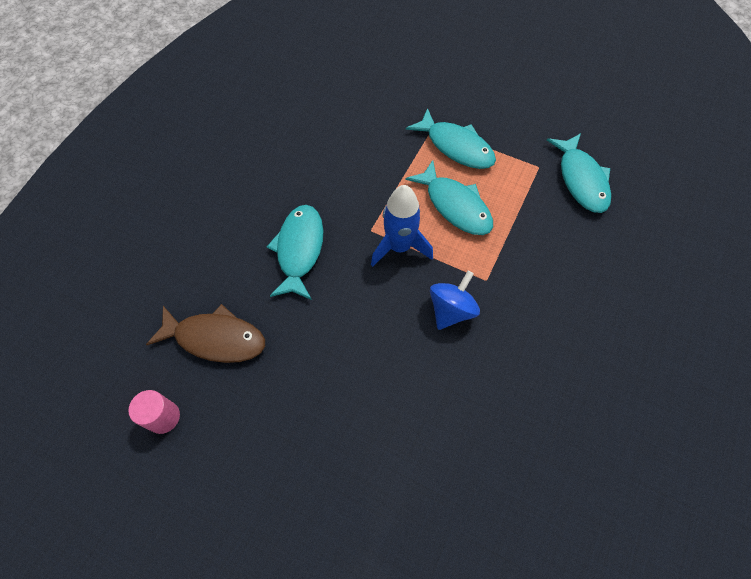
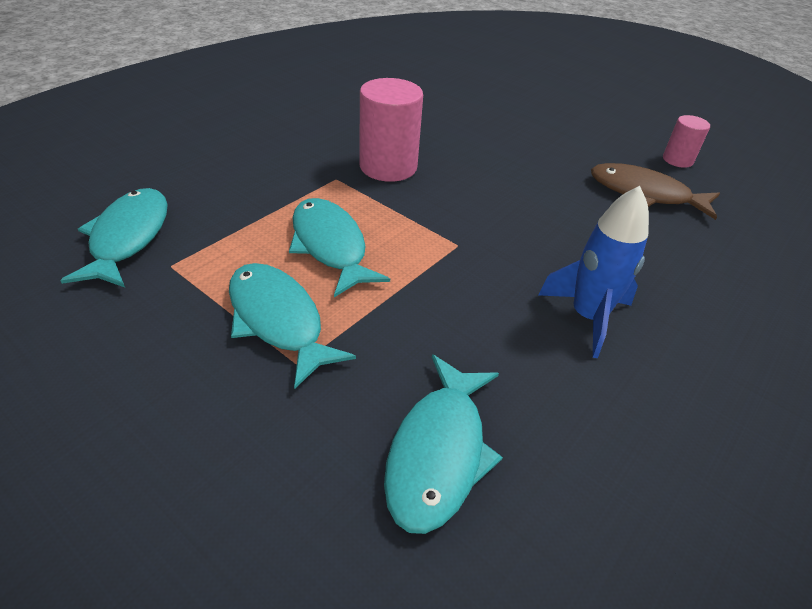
camera: 170 degrees left, 20 degrees down
(299, 250) = (556, 244): turquoise fish -> turquoise fish (438, 452)
(399, 247) = (425, 222): blue rocket -> blue rocket (587, 317)
(451, 310) = (388, 167): blue spinning top -> pink cylinder

